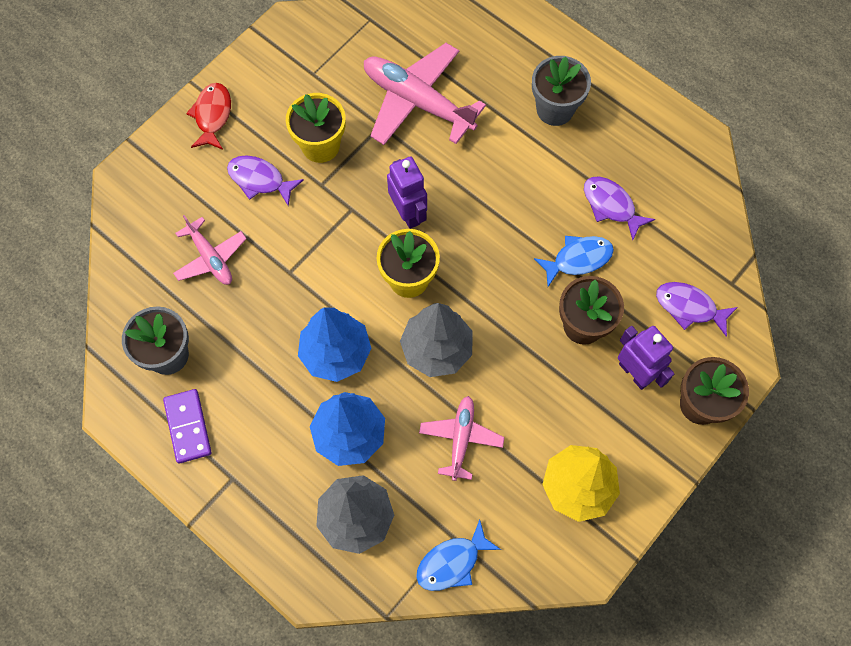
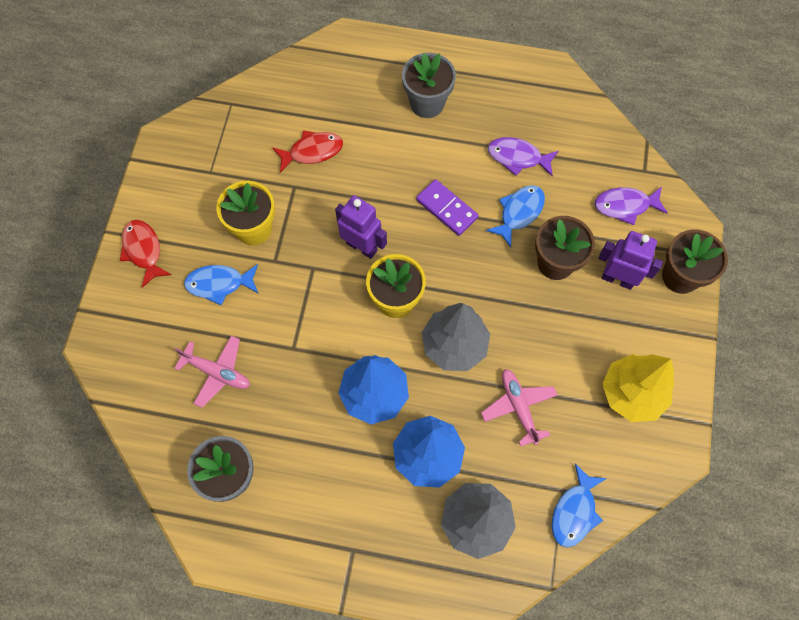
camera: 30 degrees left, 0 degrees up
(188, 427) = (287, 528): purple domino -> purple domino (447, 209)
(260, 180) = (219, 284): purple fish -> blue fish
(417, 101) = (312, 152): pink plane -> red fish

